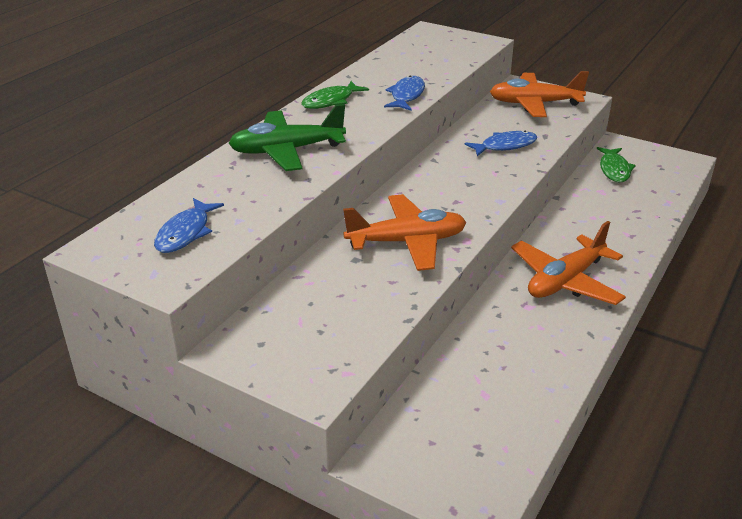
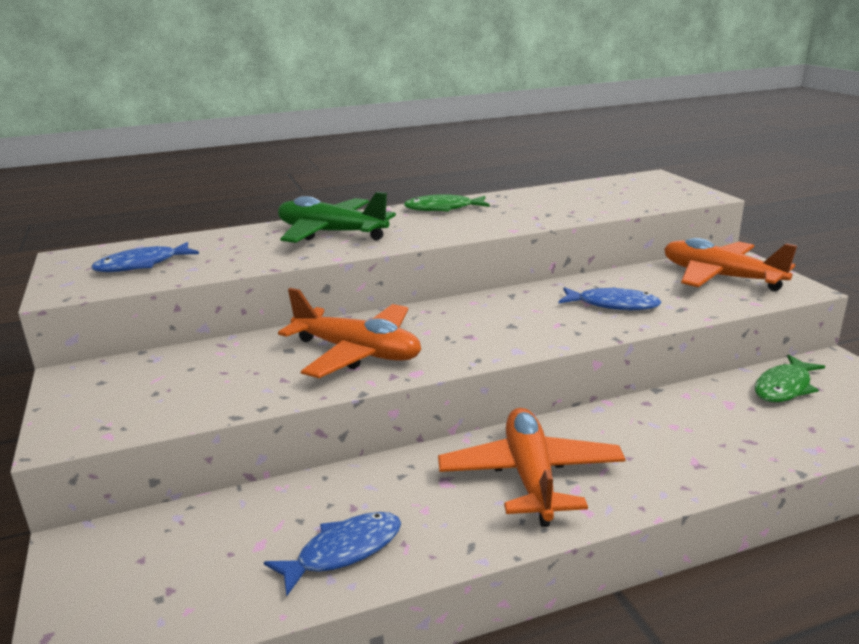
camera: 40 degrees right, 10 degrees down
(406, 95) = (523, 219): blue fish -> blue fish (343, 551)
(565, 281) = (530, 476): orange plane -> orange plane turned 90 degrees clockwise

